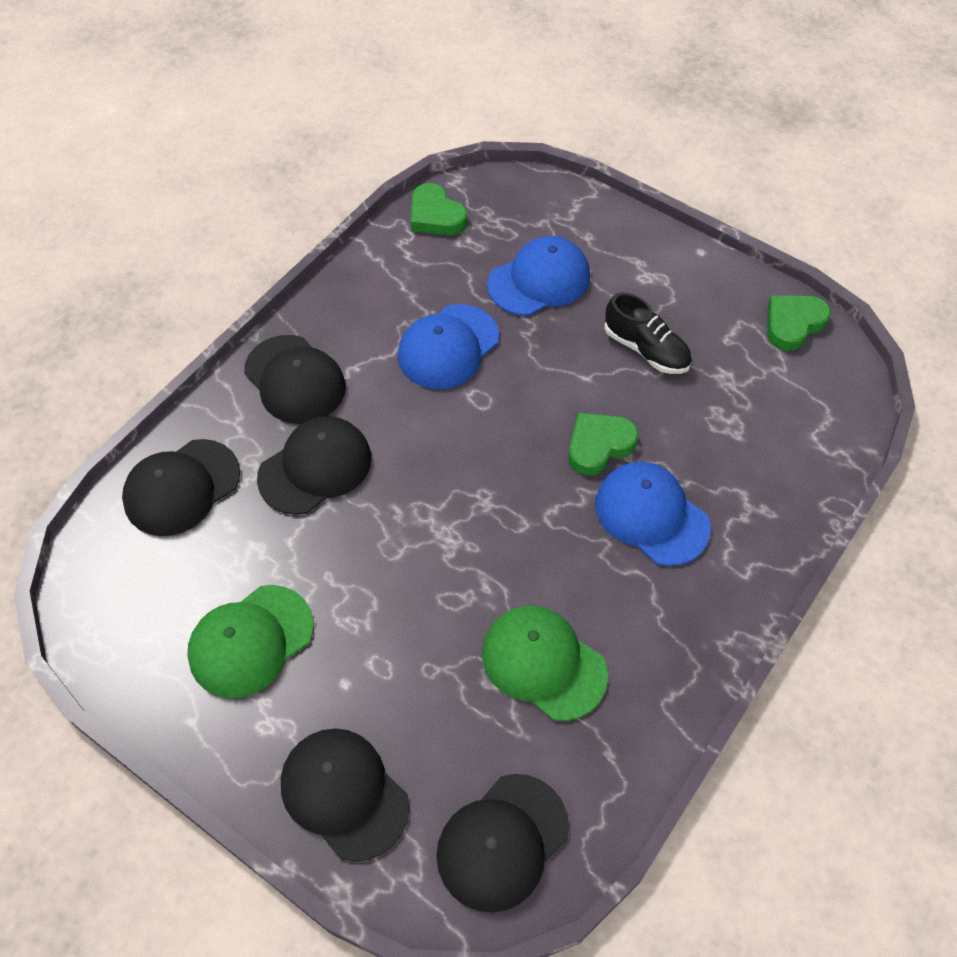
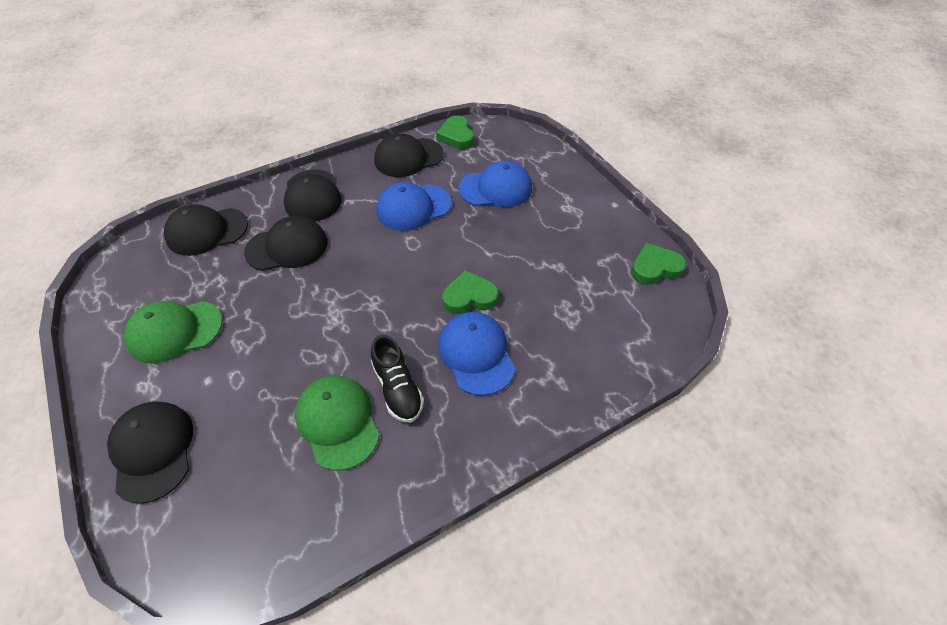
camera: 25 degrees right, 5 degrees down
(502, 842) = (223, 534): black cap -> black cap (408, 157)
(646, 349) = (539, 250): black shoe -> black shoe (398, 388)

